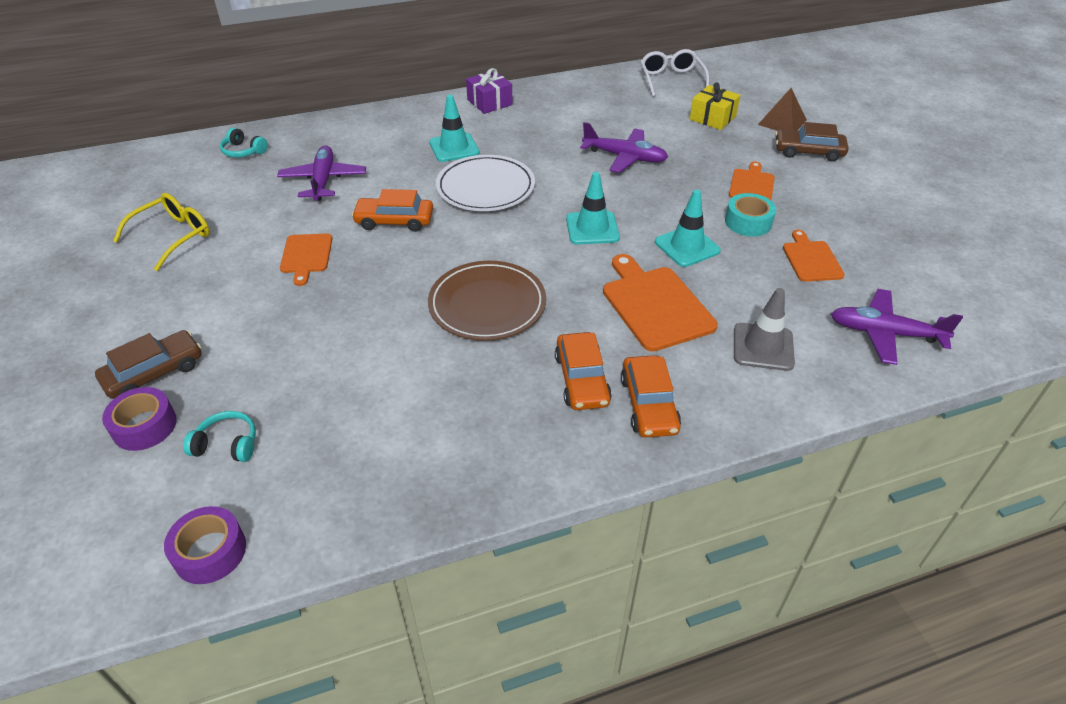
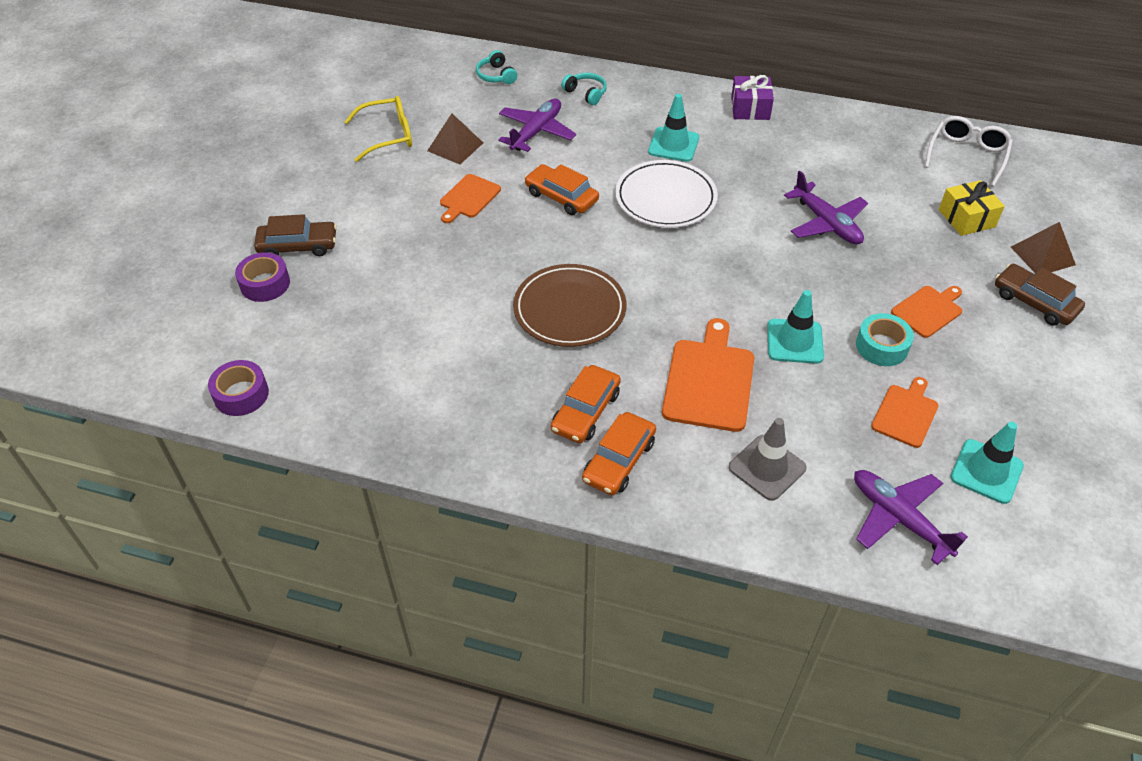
camera: 35 degrees right, 5 degrees up
(227, 444) = (303, 325): turquoise headphones -> turquoise headphones (586, 93)
(253, 220) = (455, 146): none -> brown pyramid
(592, 228) = (724, 282): turquoise traffic cone -> turquoise traffic cone (986, 471)

